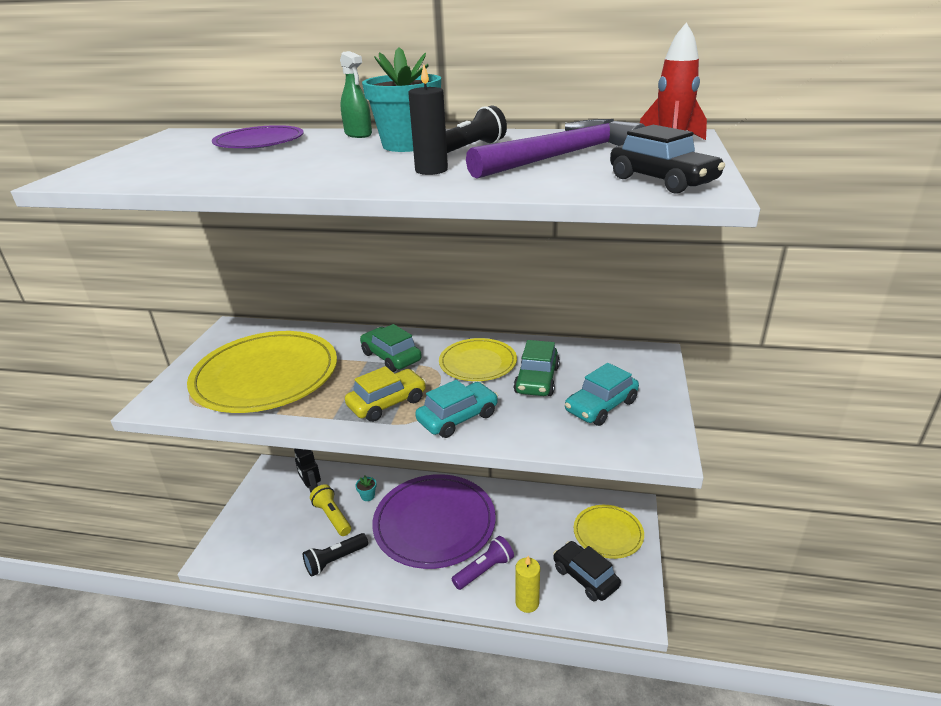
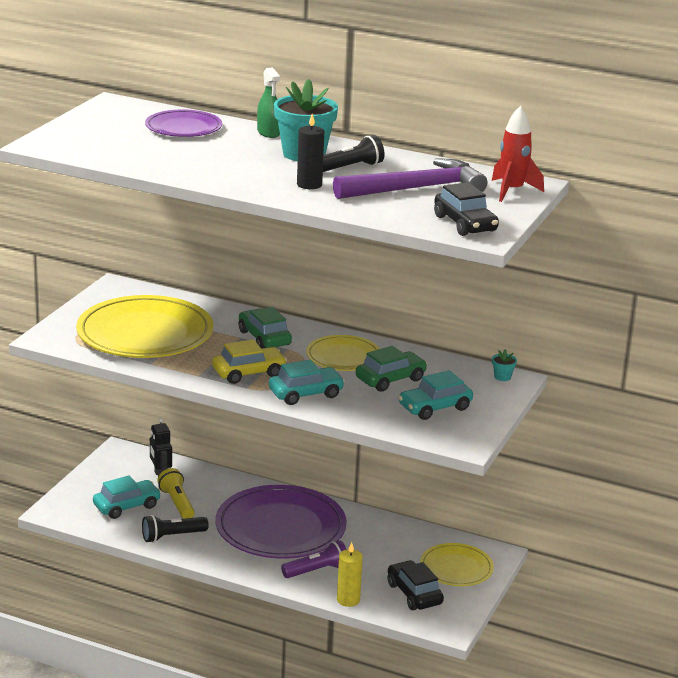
camera: 10 degrees right, 5 degrees down
(285, 532) = (126, 506): none -> turquoise car
(368, 496) = (218, 493): turquoise flower pot -> turquoise flower pot (502, 377)
(537, 380) = (390, 379): green car -> green car turned 150 degrees counterclockwise

